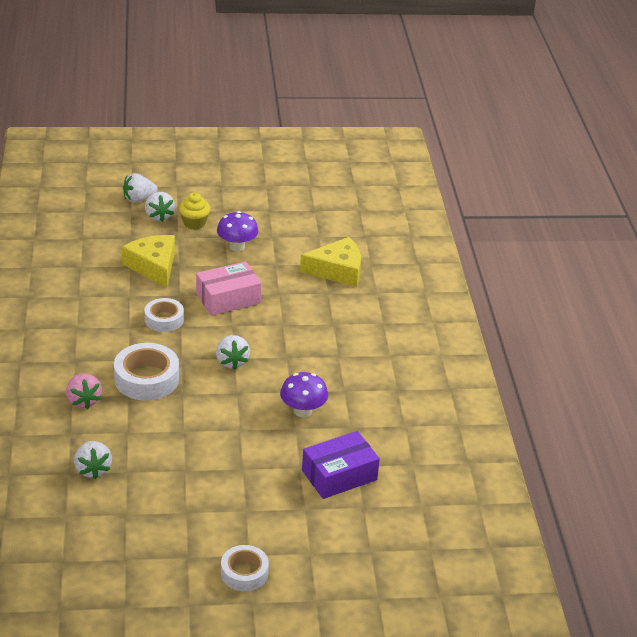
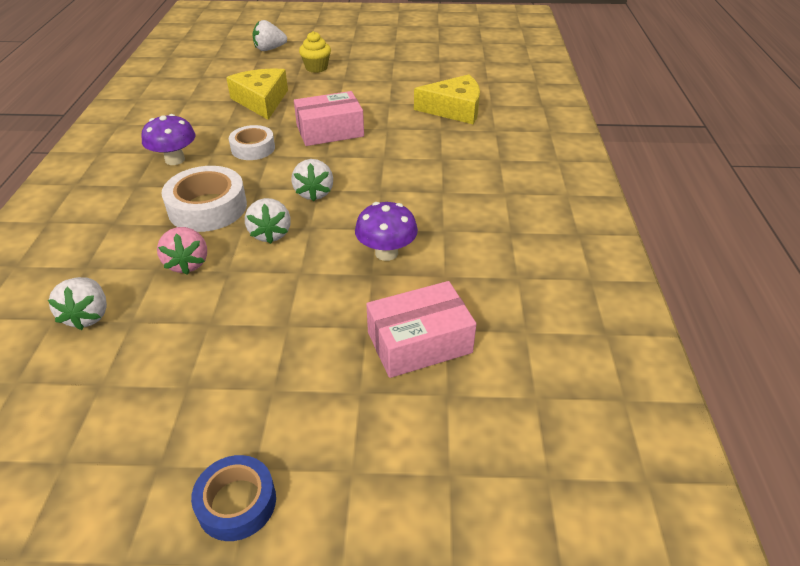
camera: 10 degrees right, 5 degrees up
(83, 401) = (121, 229): pink strawberry -> pink strawberry (187, 263)
(159, 216) = (284, 62): white strawberry -> white strawberry (270, 234)
(237, 246) = (353, 87): purple mushroom -> purple mushroom (175, 160)
(244, 573) = (237, 503): white tape -> blue tape
(339, 475) = (419, 342): purple box -> pink box

